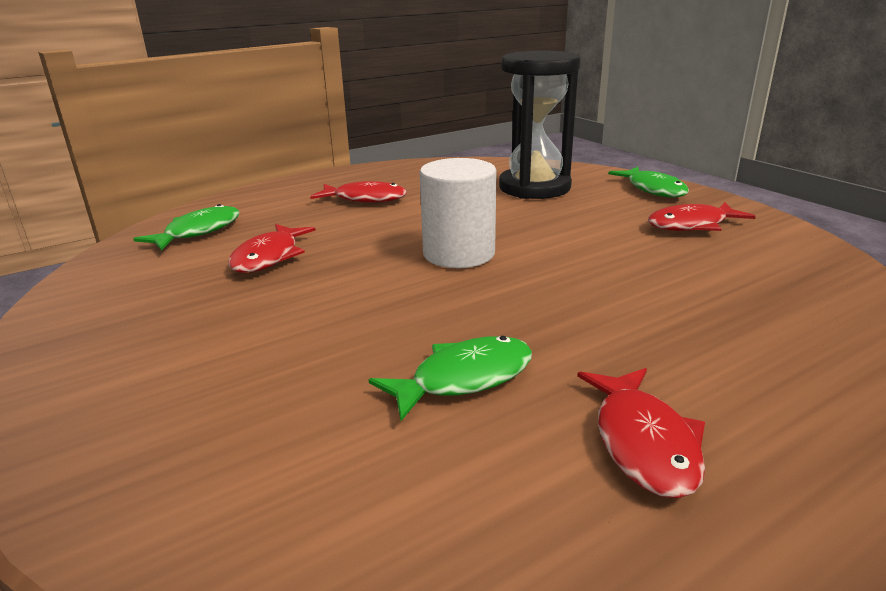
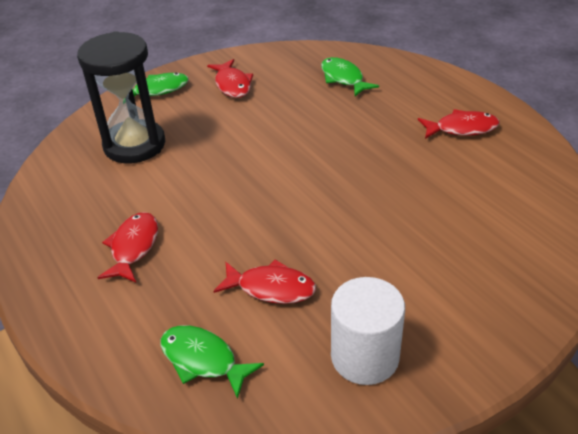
camera: 90 degrees left, 15 degrees up
(458, 254) = (271, 183): white cylinder -> white cylinder (364, 357)
(464, 379) = (427, 176): green fish -> green fish (343, 78)

